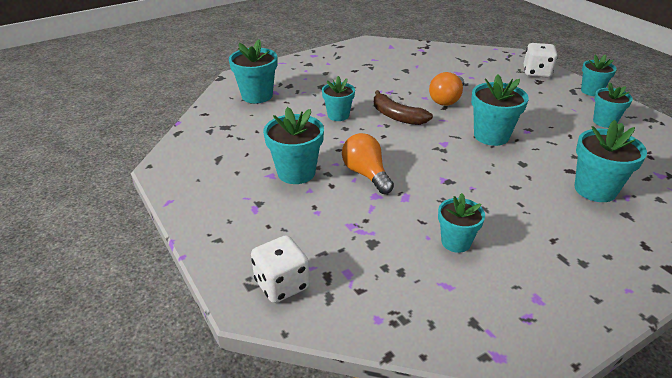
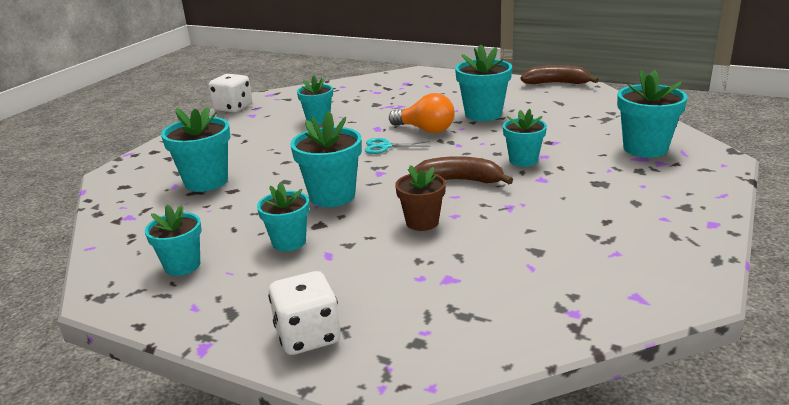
camera: 150 degrees right, 10 degrees down
(169, 186) = (556, 83): none -> brown banana
(282, 284) = (409, 79): white dice -> white dice (233, 108)
(418, 168) = (385, 147): none -> turquoise scissors
(447, 99) = (422, 222): orange light bulb -> brown flower pot
(591, 91) = (196, 324): turquoise flower pot -> turquoise flower pot (289, 242)

